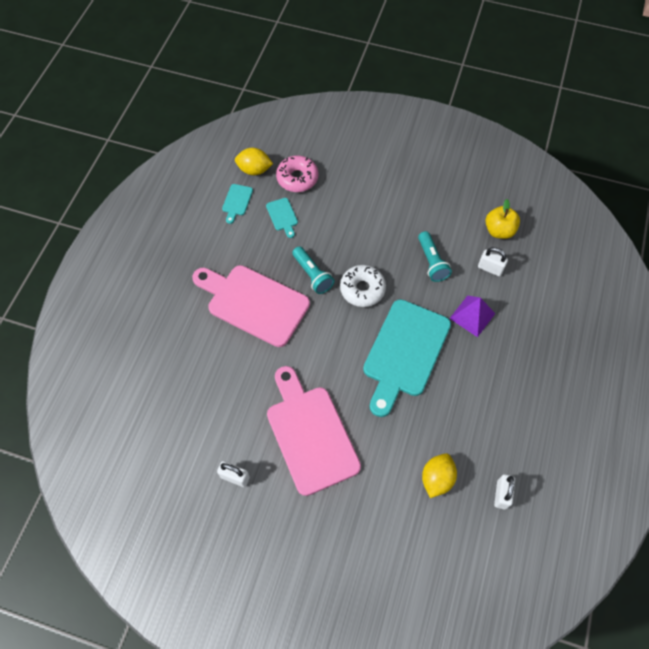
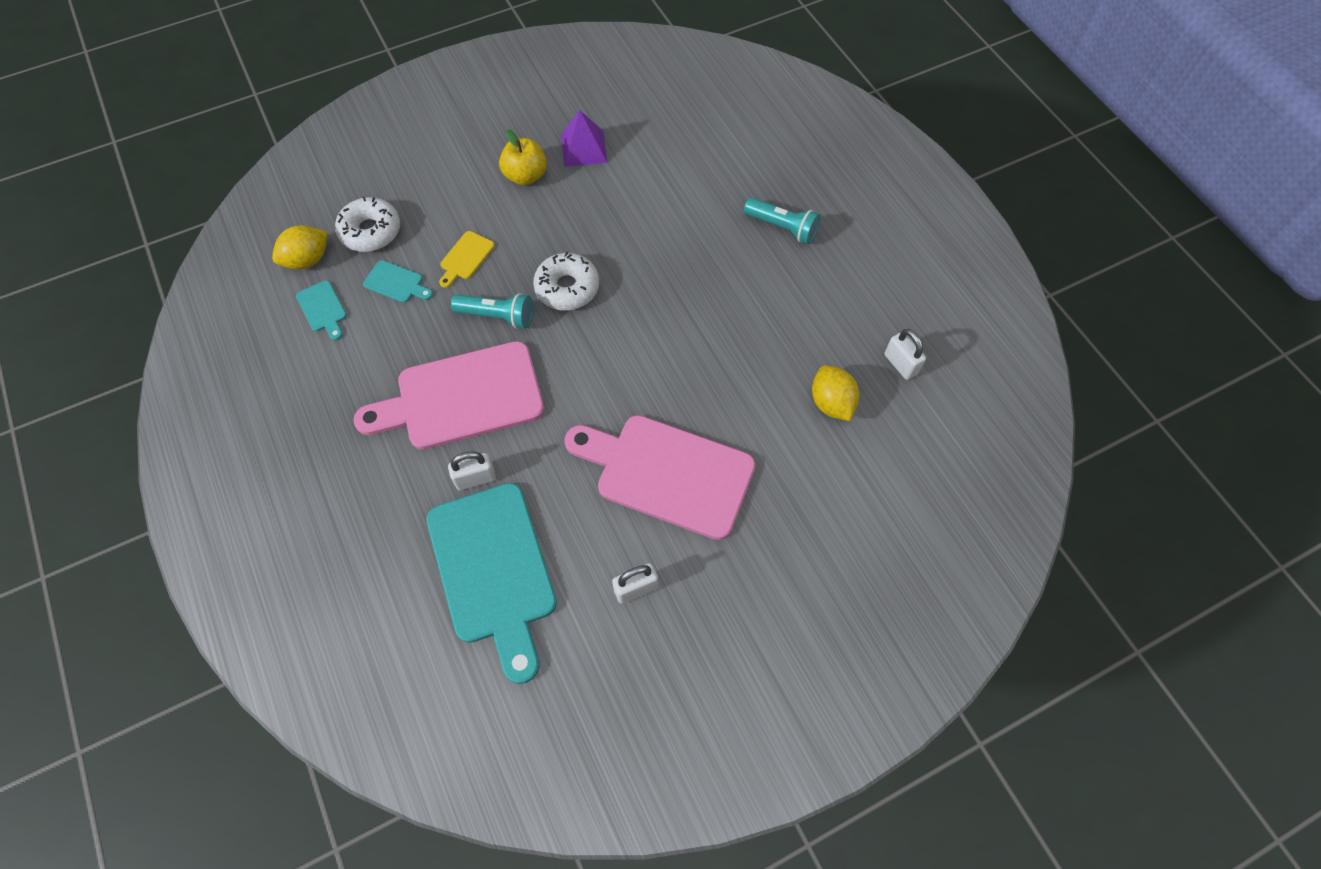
camera: 45 degrees left, 0 degrees up
(297, 178) = (370, 231): pink donut -> white donut
(328, 230) = (466, 258): none -> yellow cutting board
(405, 352) = (676, 313): turquoise cutting board -> turquoise cutting board (494, 570)
(431, 262) = (610, 206): turquoise flashlight -> turquoise flashlight (782, 227)
(472, 316) = (703, 226): purple pyramid -> purple pyramid (584, 148)
(490, 268) = (673, 168): white padlock -> white padlock (475, 479)
(499, 230) = (644, 127): yellow apple -> yellow apple (525, 176)

